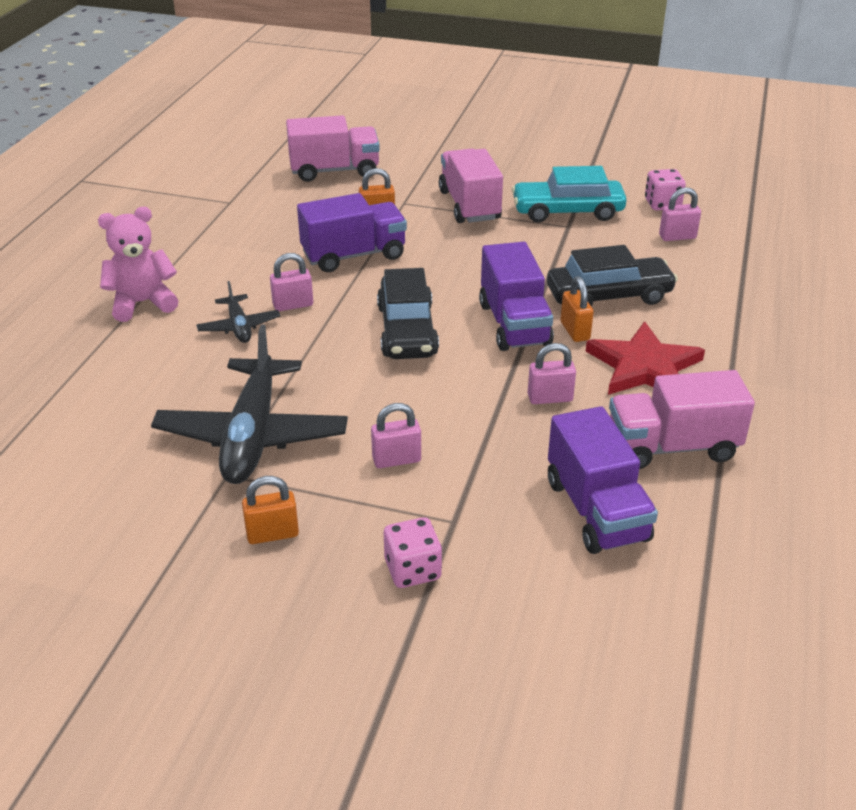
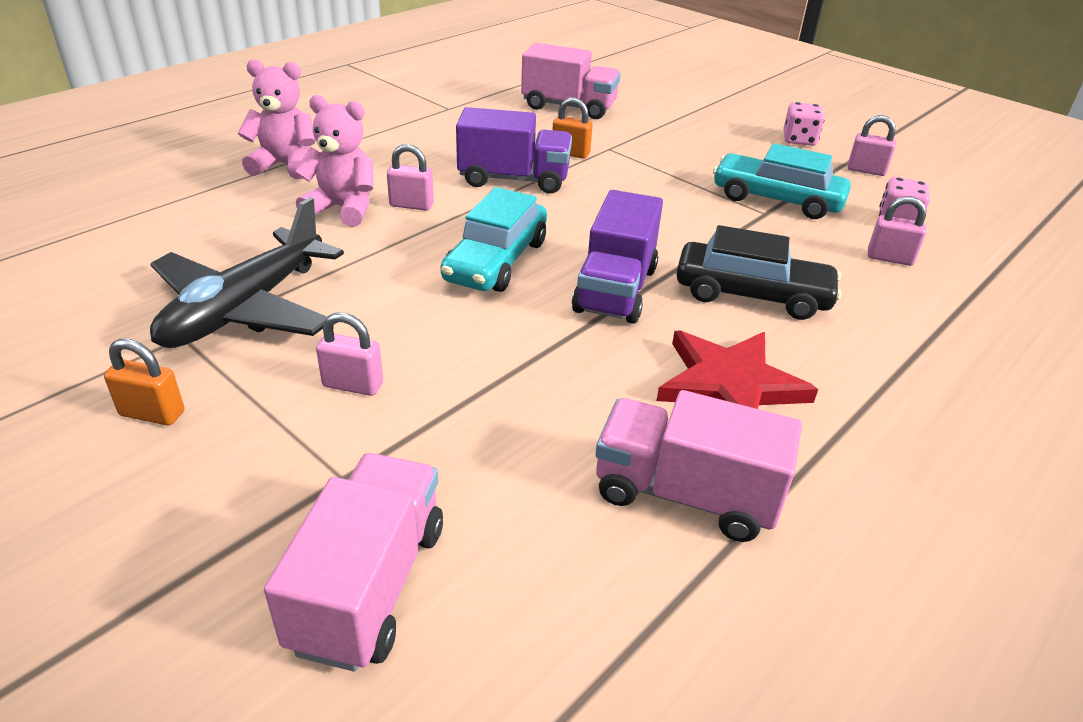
camera: 25 degrees right, 0 degrees up
(239, 327) = (343, 209): black plane -> pink teddy bear
(407, 330) = (496, 261): black car -> turquoise car
(412, 570) = (241, 516): pink dice -> pink dice (799, 140)
(469, 205) = (673, 167): pink truck -> pink truck (369, 586)
(550, 398) = (583, 380): pink padlock -> pink padlock (866, 170)
(575, 331) = (678, 318): orange padlock -> none
(596, 510) = (517, 536): purple truck -> none

